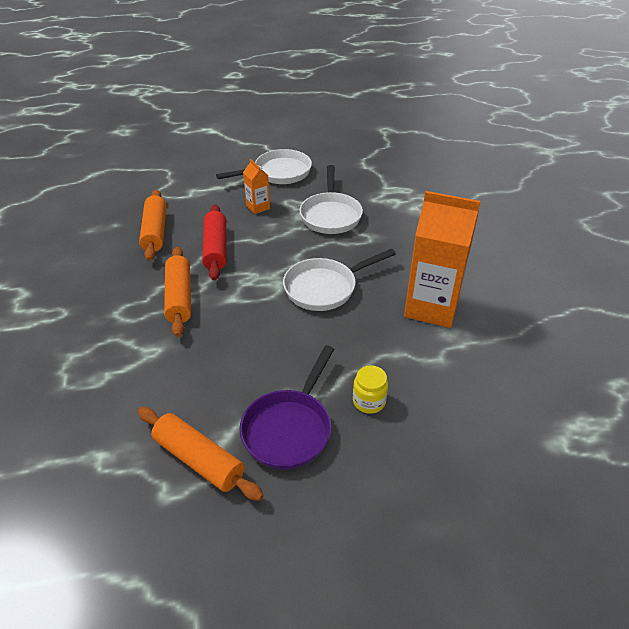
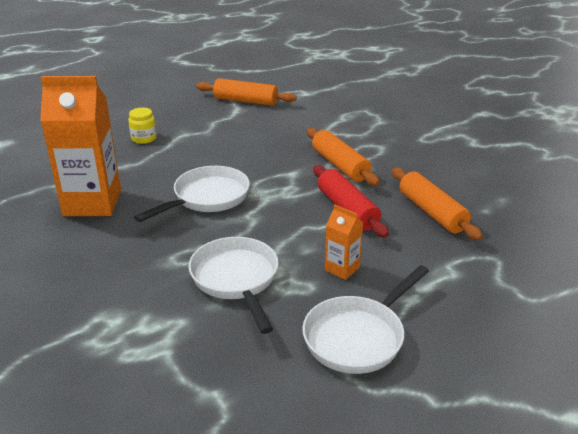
camera: 160 degrees right, 10 degrees down
(289, 428) = (196, 119): purple pan -> none

